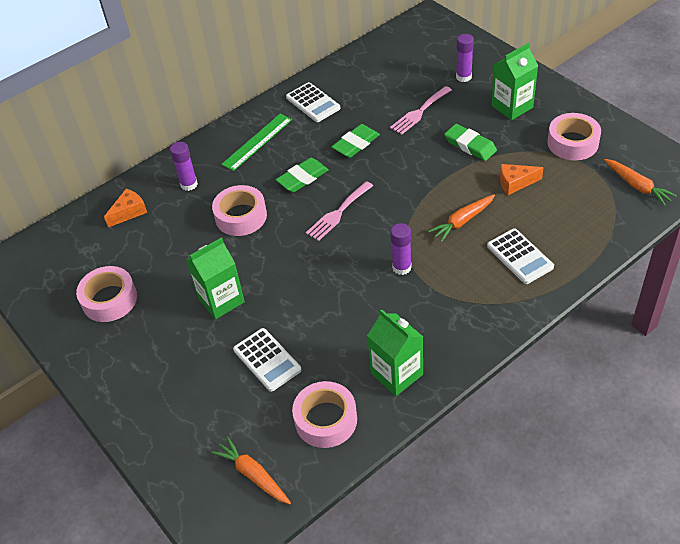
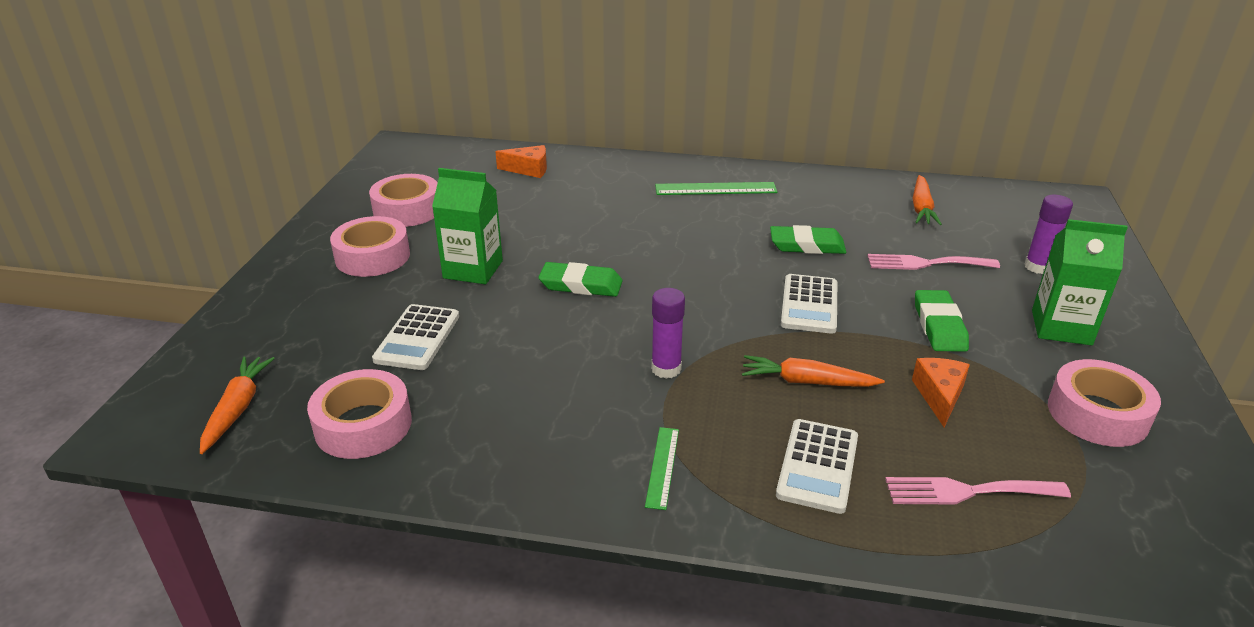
camera: 45 degrees right, 15 degrees down
(189, 184) = (605, 181): purple glue stick -> none
(241, 216) = (601, 227): pink tape -> pink tape (372, 257)
(302, 178) = (706, 237): green eraser -> green eraser (581, 285)
(313, 103) = (820, 193): white calculator -> white calculator (809, 304)
(338, 213) = (688, 283): pink fork -> pink fork (967, 491)
(396, 374) = (488, 449): green carton -> none
(470, 312) = (662, 467): none -> green ruler
(515, 183) = (939, 396): orange cheese -> orange cheese turned 60 degrees clockwise
(637, 186) = (1134, 529): orange carrot -> orange carrot (921, 208)

